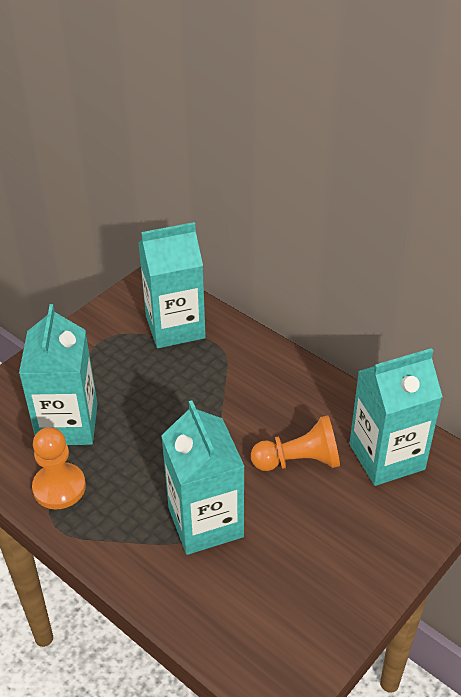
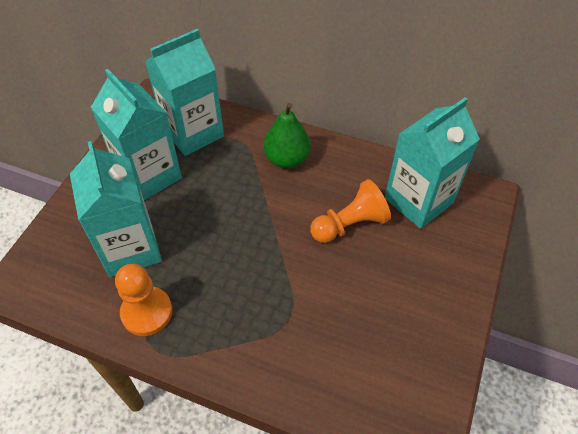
camera: 20 degrees left, 10 degrees up
(205, 522) = (294, 304): turquoise carton -> turquoise carton (149, 175)
(261, 378) = (287, 159): none -> green pear

